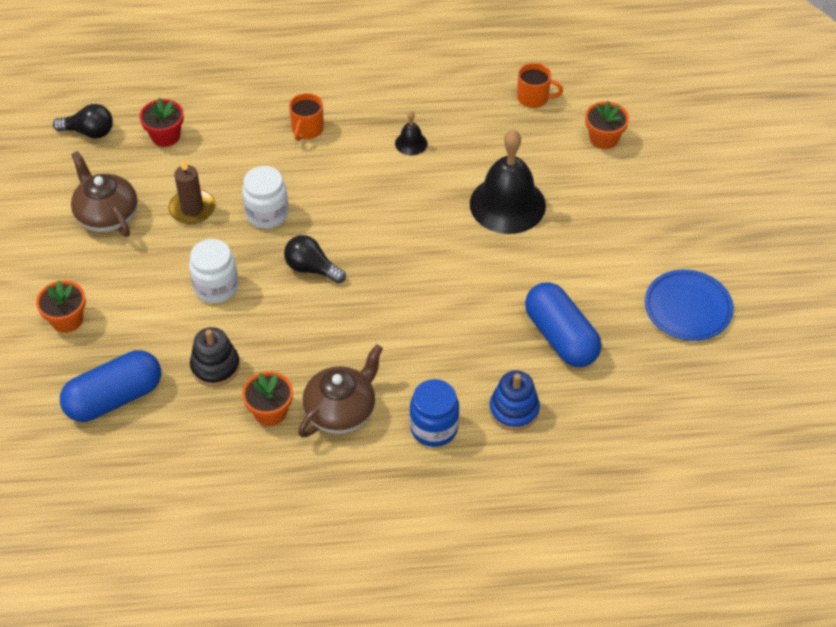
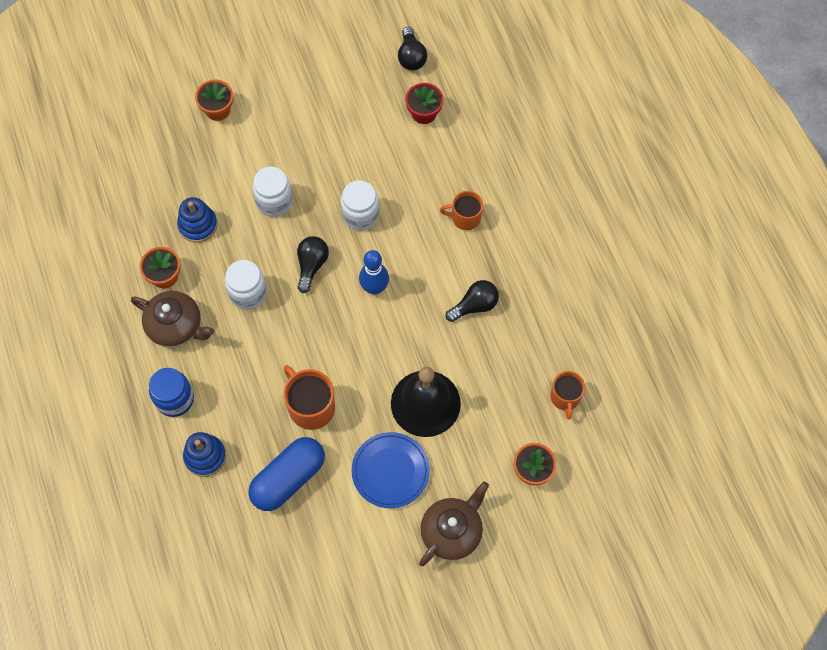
camera: 75 degrees right, 15 degrees up
(107, 215) = (327, 100): brown teapot -> brown teapot (452, 531)
(114, 398) = (154, 166): blue capsule -> none
(192, 209) = (350, 158): brown candle -> none
(215, 366) = (198, 225): black stacking toy -> blue stacking toy
(324, 333) = (248, 293): none -> white jar
(360, 219) = (374, 288): none -> blue bowling pin
(411, 143) = (474, 305): black bell -> black light bulb
(482, 301) = (311, 406): none -> orange mug
(687, 308) = (346, 581): blue plate -> blue plate (390, 471)

